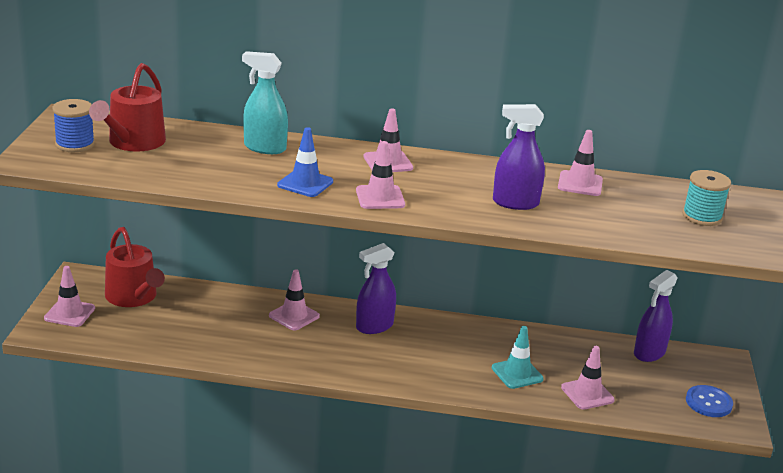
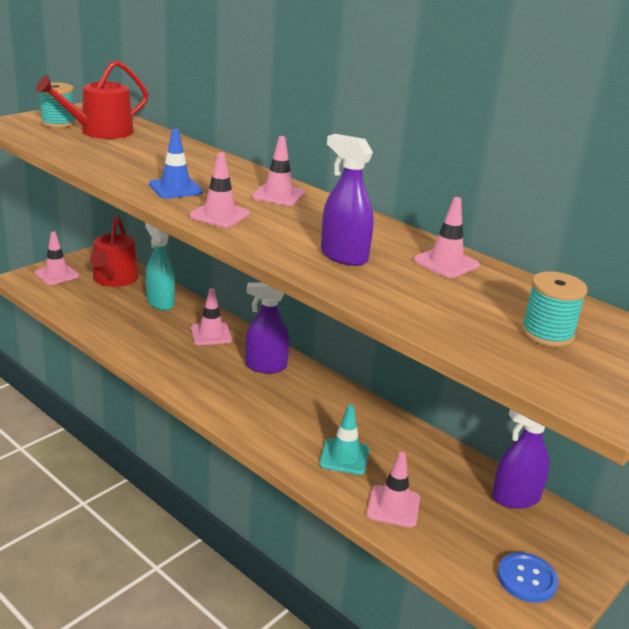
camera: 35 degrees right, 0 degrees up
(75, 144) = (58, 123): blue spool -> turquoise spool
(264, 148) = (192, 159): turquoise spray bottle -> turquoise spray bottle (160, 302)

